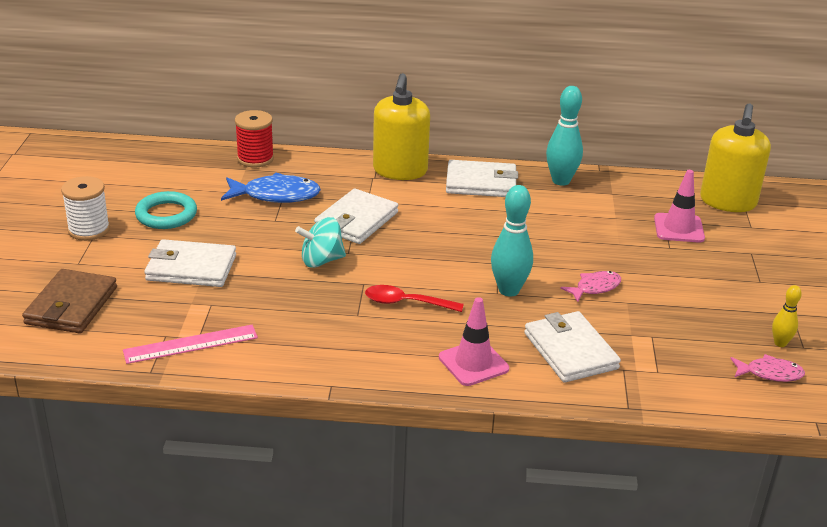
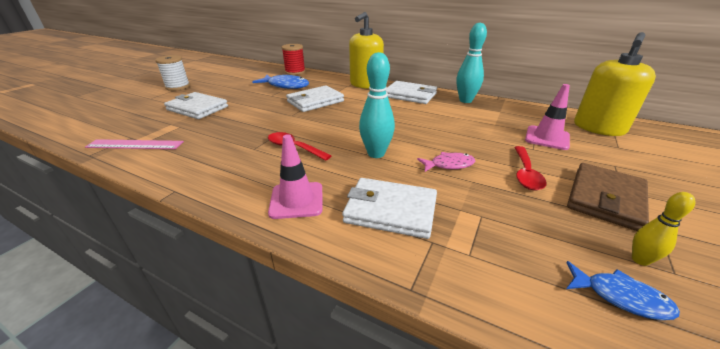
camera: 25 degrees right, 0 degrees up
(71, 305) = (113, 114): brown wallet -> brown wallet (605, 198)
(166, 215) = (221, 86): turquoise ring -> none
(321, 260) = (270, 116): turquoise spinning top -> none
(570, 351) = (390, 210): white wallet -> white wallet turned 75 degrees counterclockwise
(673, 282) = (525, 173): none -> red spoon
(770, 373) = (620, 297): pink fish -> blue fish

